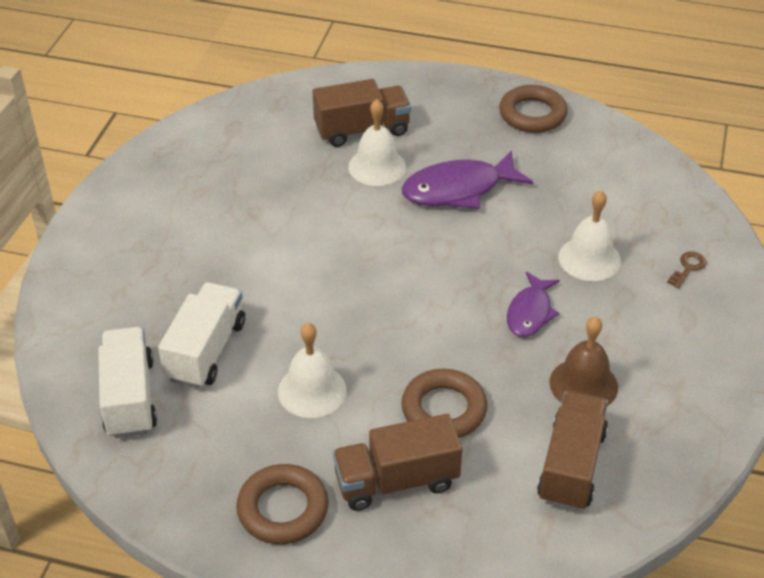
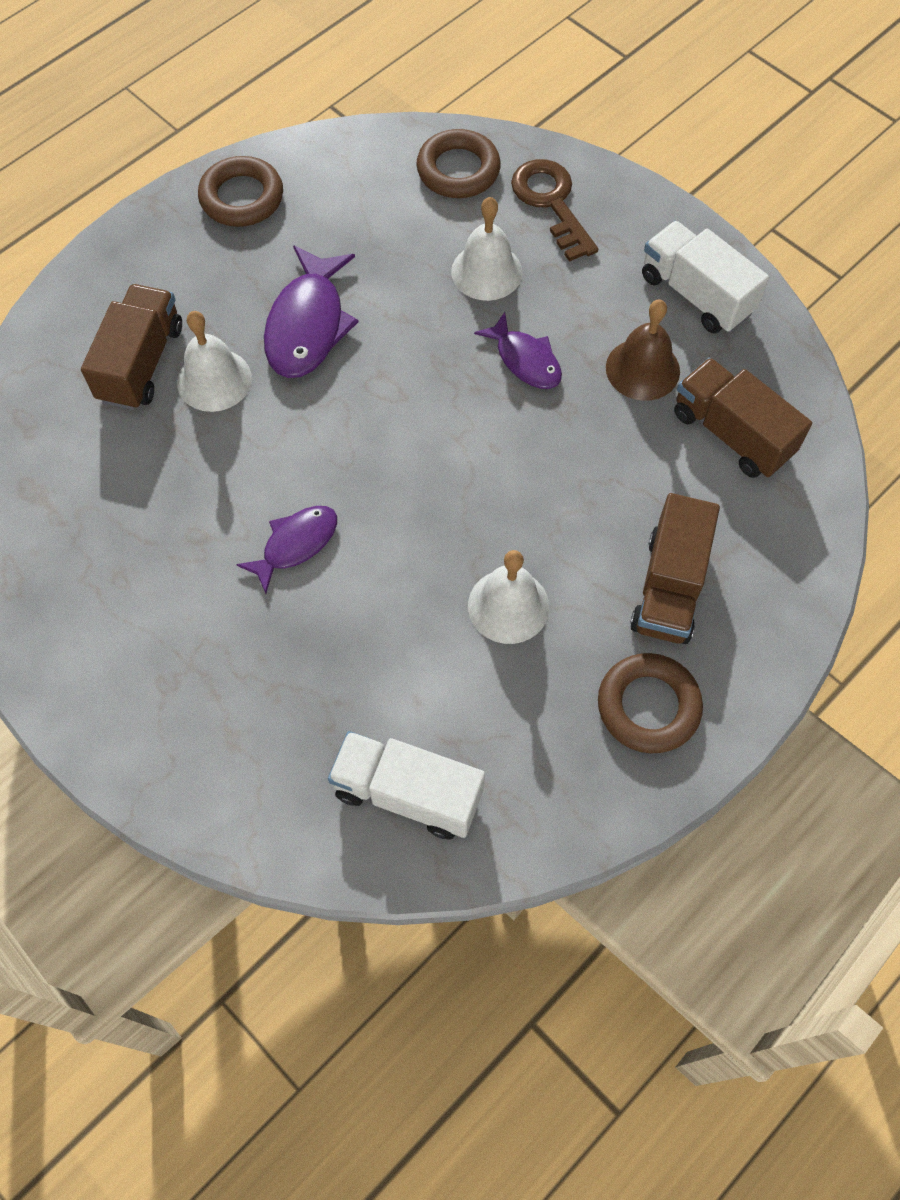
camera: 60 degrees left, 20 degrees up
(206, 351) = (386, 683): white truck -> white truck (696, 294)
(281, 260) = (296, 544): none -> purple fish
(444, 409) = (604, 500): brown ring -> brown ring (458, 170)
(688, 268) = (552, 203): brown key -> brown key, size x2.12

